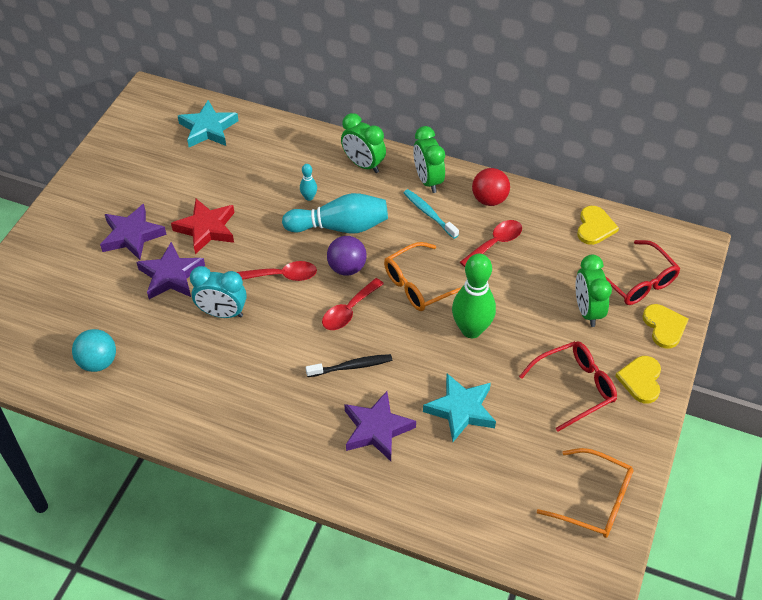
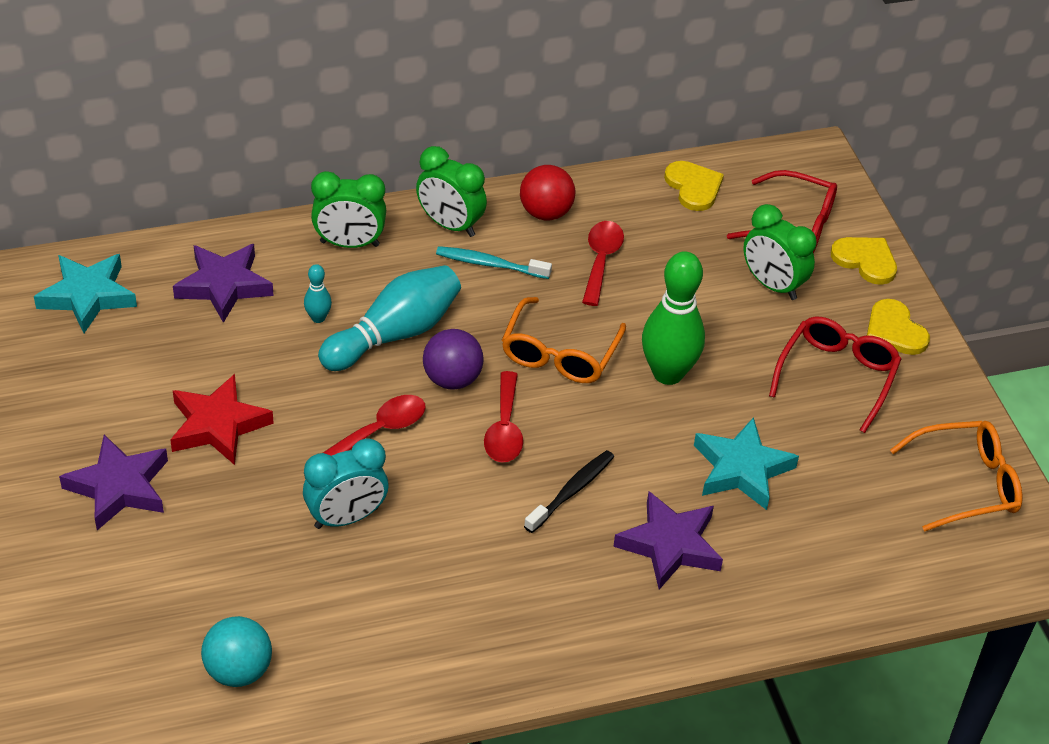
camera: 40 degrees left, 5 degrees down
(171, 276) = (229, 509): purple star -> purple star (224, 286)

